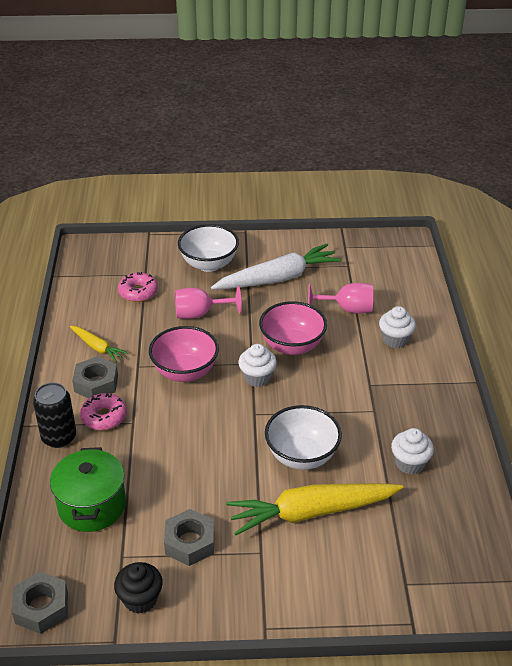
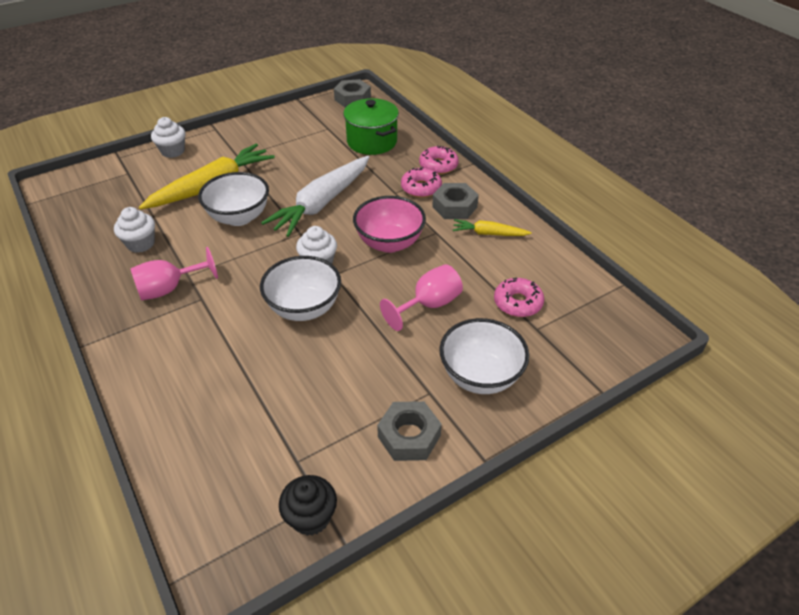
camera: 150 degrees right, 5 degrees up
(59, 437) = (438, 165): black can -> pink donut
(140, 599) = (299, 117): black cupcake -> black cupcake (311, 517)
(190, 542) = (290, 146): grey nut -> grey nut (409, 436)
(277, 278) = (379, 392): white carrot -> white carrot (322, 203)
(292, 346) = (304, 308): pink bowl -> white bowl
(347, 309) = (264, 383): pink goblet -> pink goblet (169, 289)
(395, 339) = (188, 363): white cupcake -> white cupcake (173, 151)

